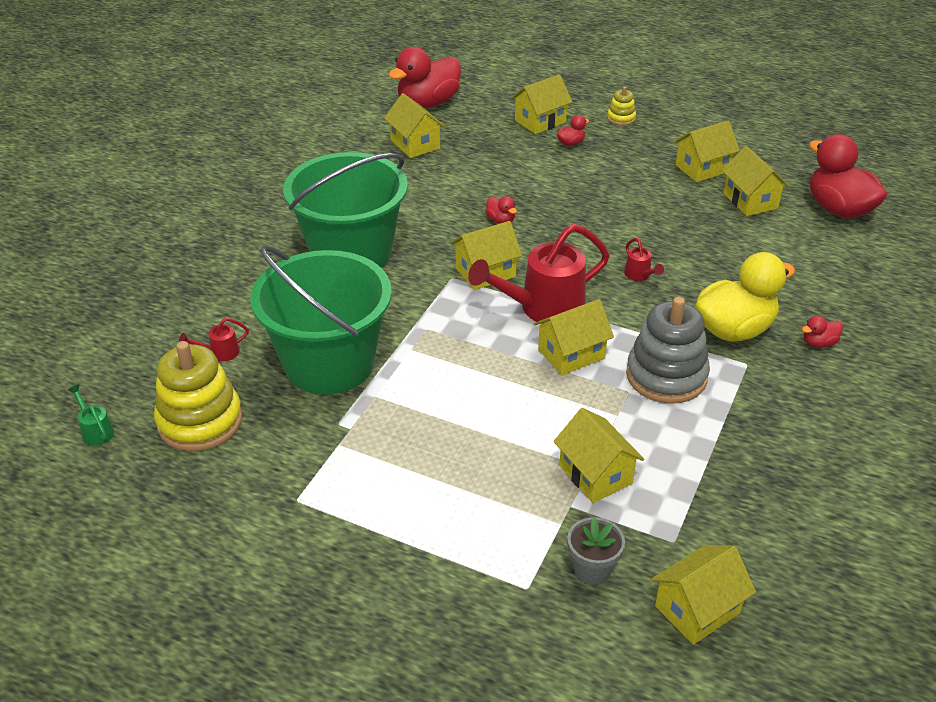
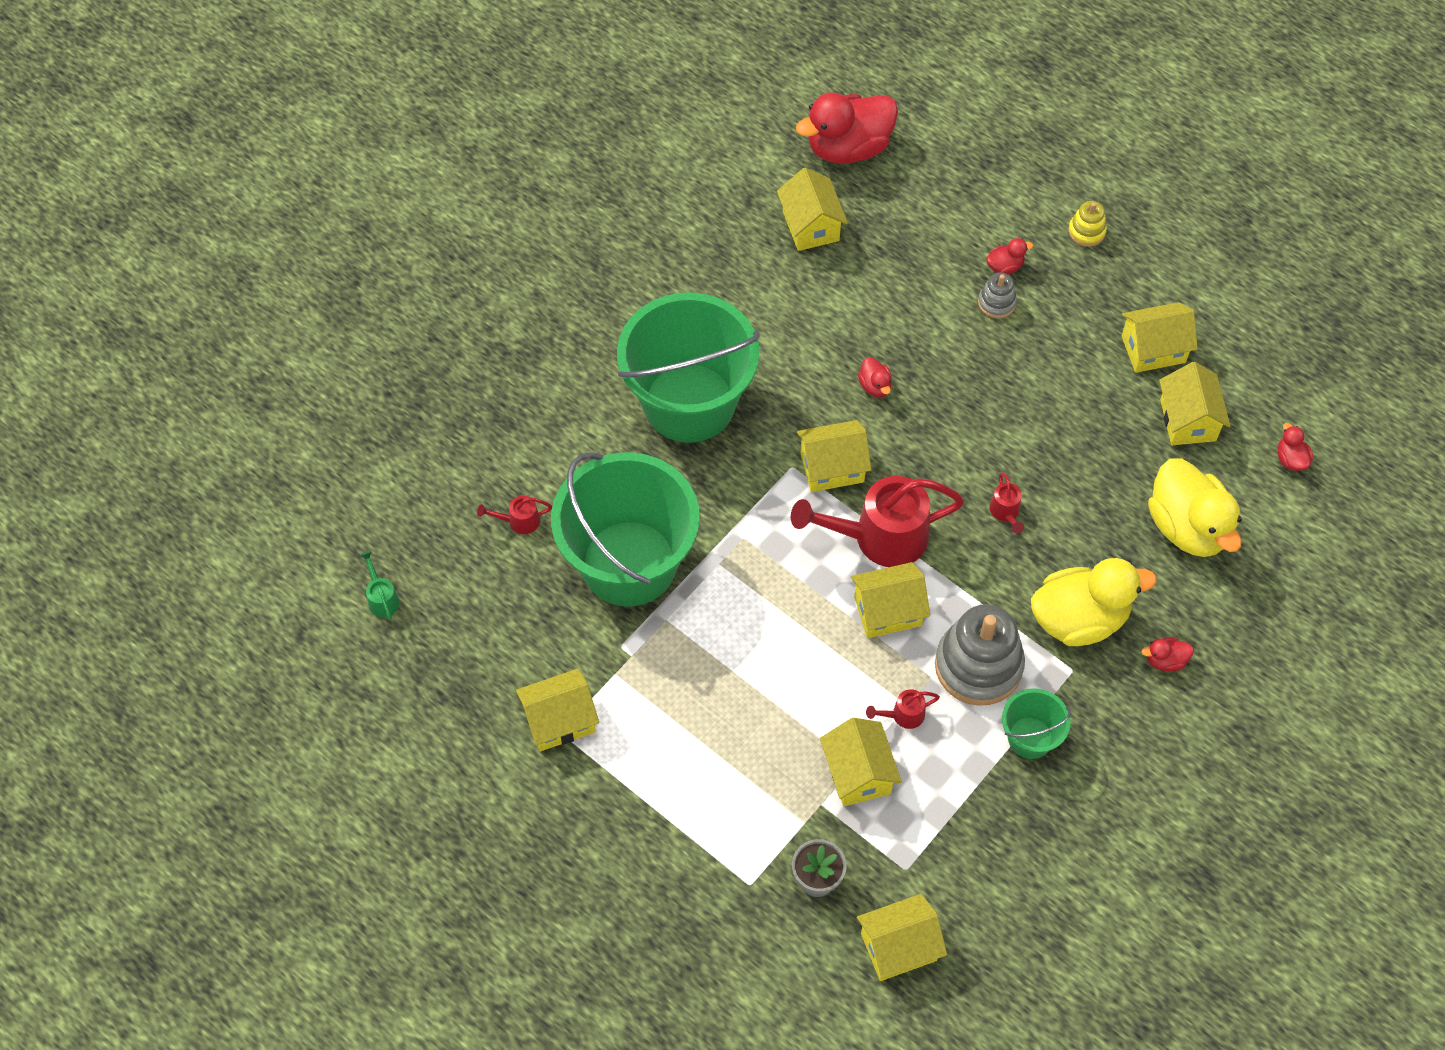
camera: 15 degrees right, 20 degrees up
(200, 421) = (485, 610): yellow stacking toy -> none
(540, 121) = (980, 215): yellow house -> yellow house (559, 720)
(574, 162) = (996, 303): none -> grey stacking toy
(617, 423) = (903, 715): none -> red watering can
(736, 417) = (1030, 737): none -> green bucket
(787, 259) = (1188, 527): none -> yellow duck
(839, 209) = (1290, 459): red duck -> red duck, size x0.43

